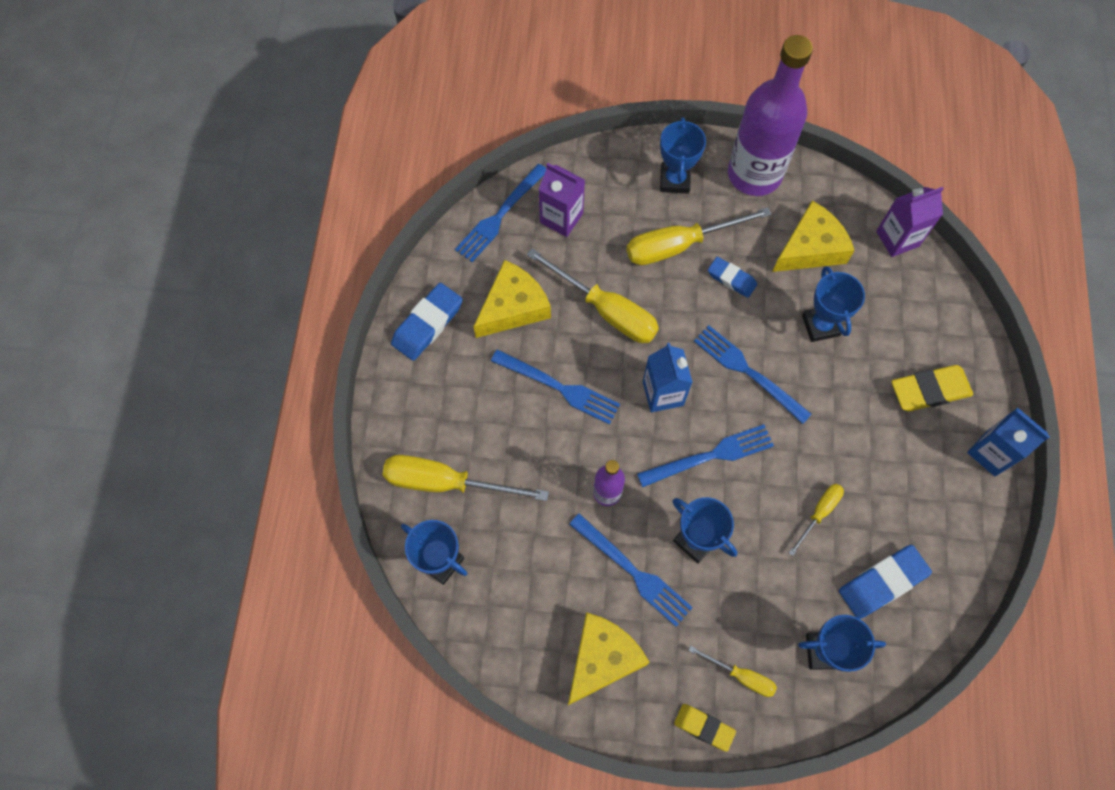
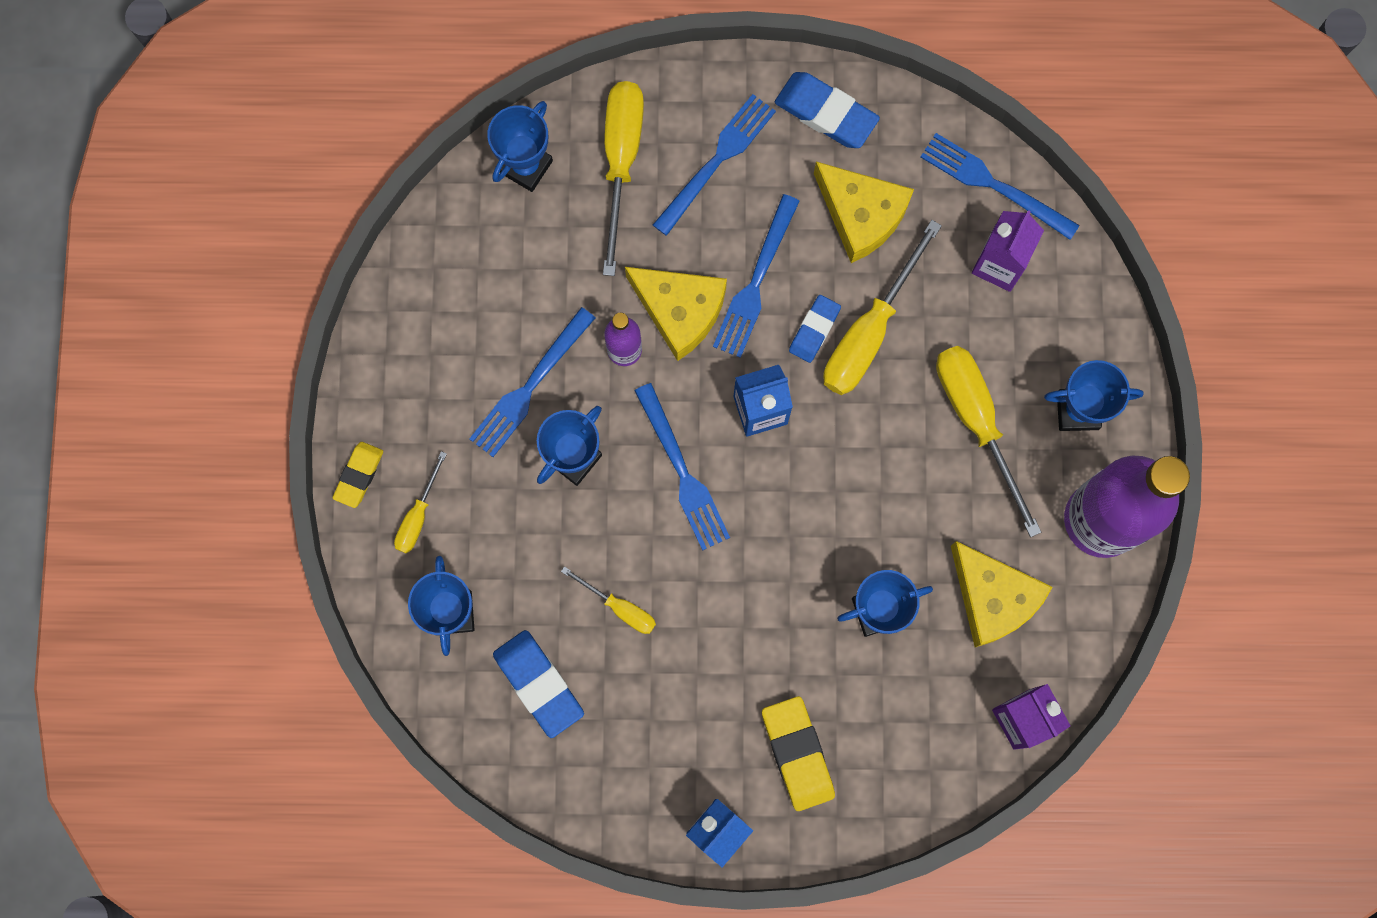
camera: 85 degrees right, 10 degrees up
(602, 658) = (427, 357): yellow cheese -> yellow cheese (680, 311)
(731, 279) = (933, 492): blue eraser -> blue eraser (814, 330)
(748, 371) = (801, 516): blue fork -> blue fork (717, 160)

